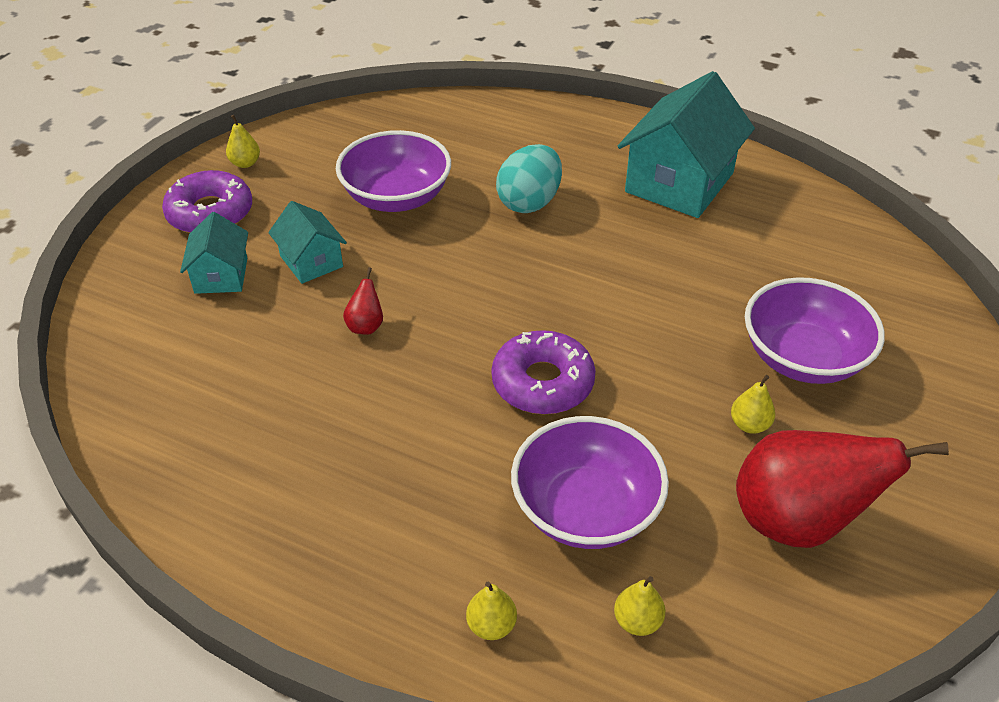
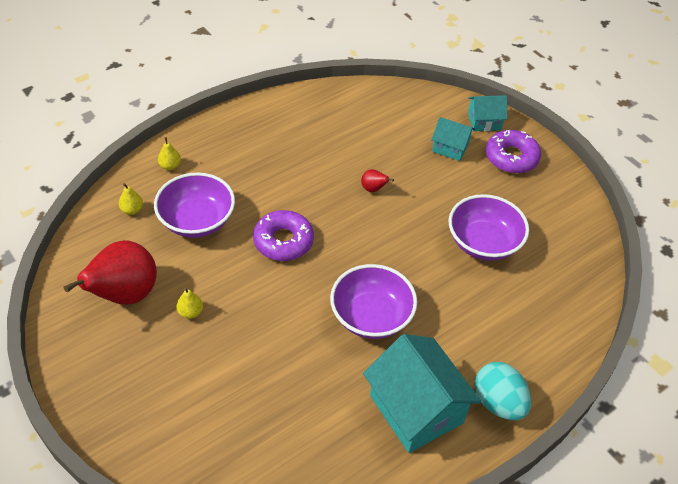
camera: 115 degrees right, 5 degrees up
(245, 163) = (557, 185): yellow pear -> none
(311, 261) = (441, 185): turquoise house -> turquoise house (484, 121)
(529, 202) = (441, 307): turquoise egg -> turquoise egg (498, 402)
(803, 357) = (213, 370): purple bowl -> purple bowl (371, 316)

